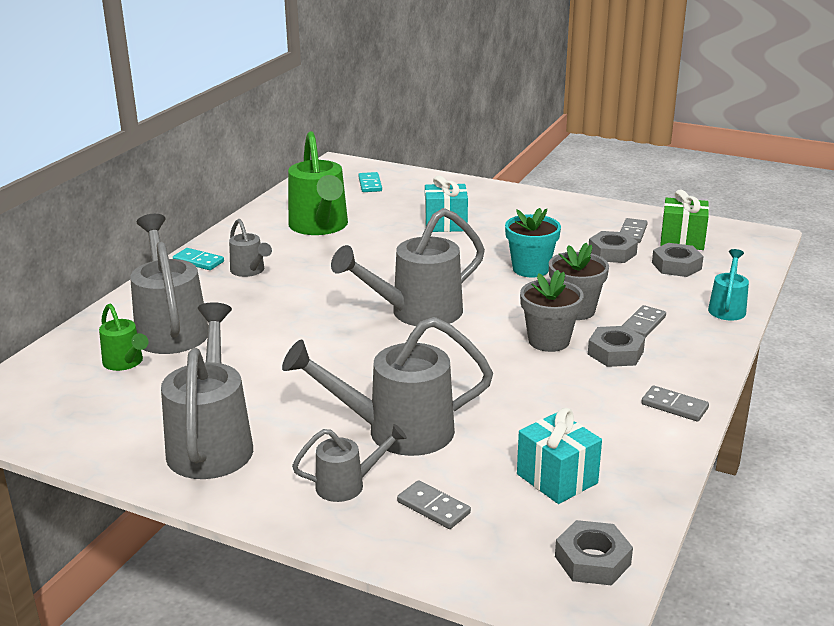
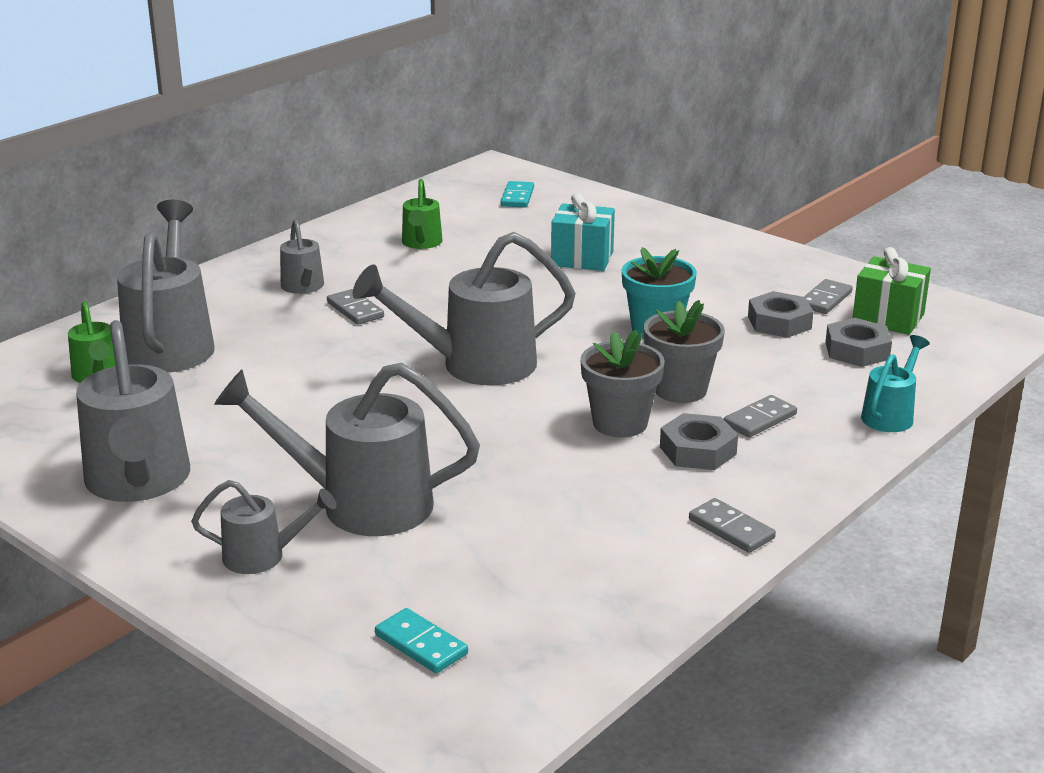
camera: 15 degrees right, 0 degrees up
(198, 261) = (250, 268): turquoise domino -> turquoise domino (421, 644)
(212, 443) = (138, 482): grey watering can -> grey watering can turned 150 degrees clockwise
(320, 227) = (421, 243): green watering can -> green watering can, size x0.52
(433, 507) = (347, 600): grey domino -> grey domino (355, 310)
(557, 478) = (519, 592): turquoise gift -> none
(592, 560) = (500, 696): grey nut -> none

